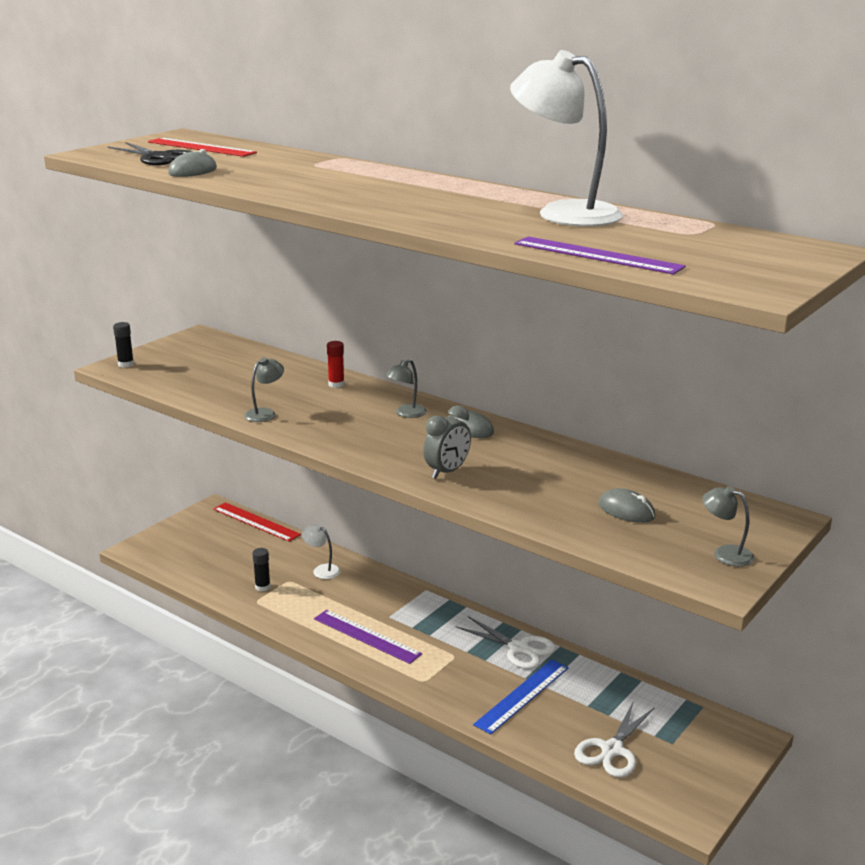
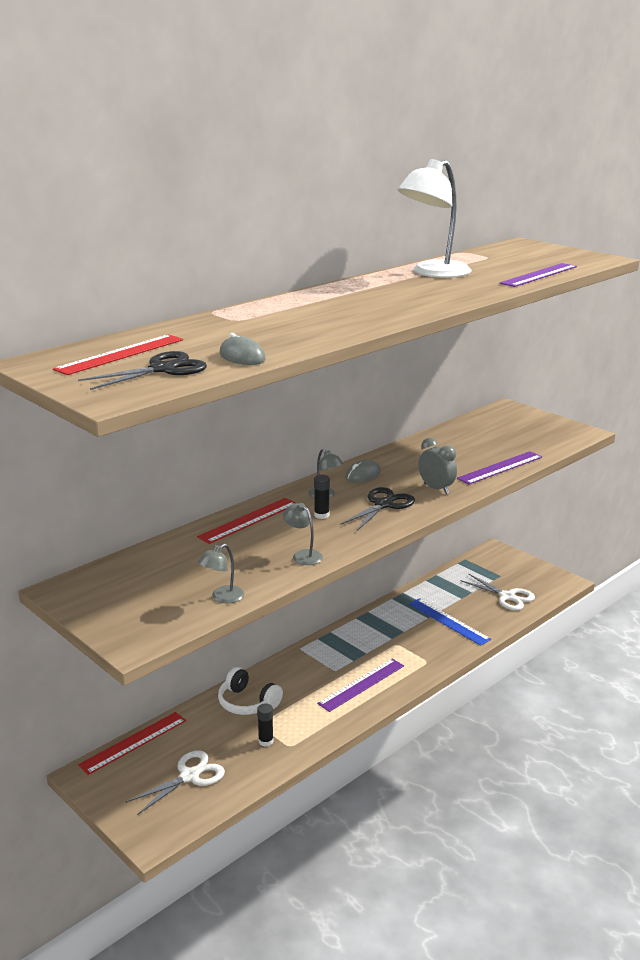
camera: 80 degrees left, 0 degrees up
(126, 364) = (129, 635): black glue stick -> black glue stick (321, 515)
(322, 570) = (247, 702): white lamp -> white headphones
(336, 384) = (248, 520): red glue stick -> red ruler
(392, 444) = (383, 504): none -> black scissors
(519, 648) = (392, 615): white scissors -> white scissors (189, 776)
(534, 512) = (500, 467): none -> purple ruler
(626, 510) = (497, 442): grey mouse -> none
(725, 553) = (550, 426): grey lamp -> grey lamp (222, 598)

